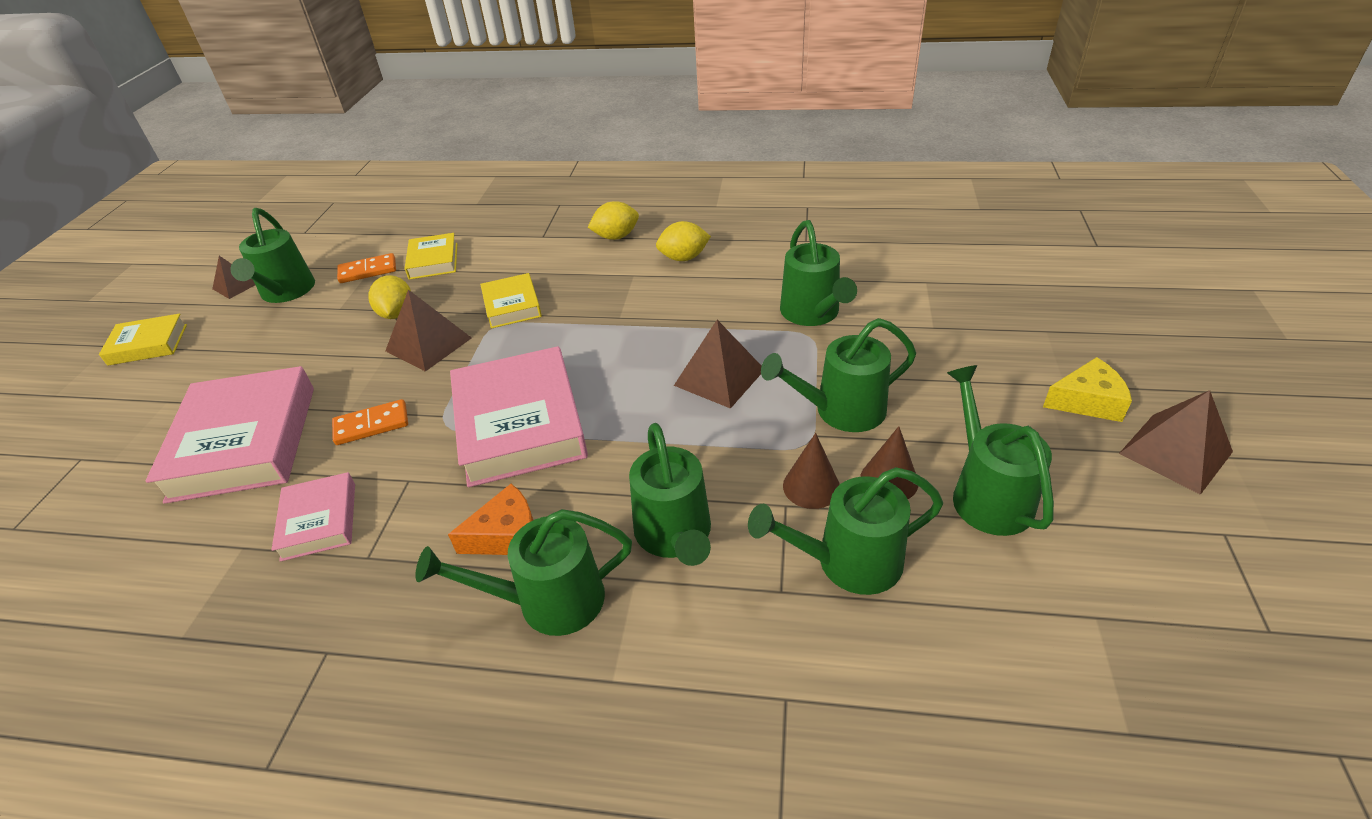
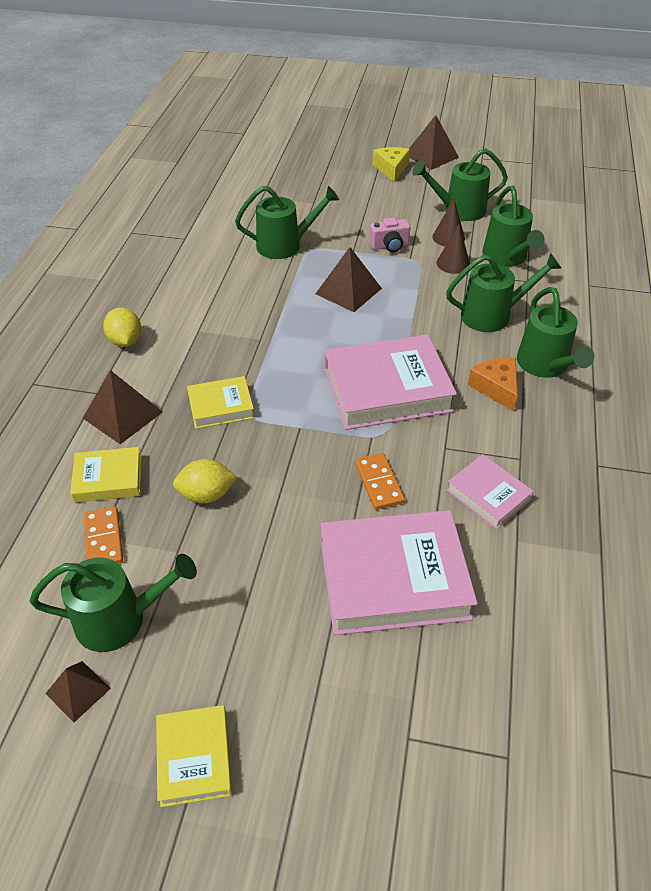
camera: 90 degrees left, 5 degrees up
(319, 521) = (488, 495): pink book -> pink book turned 60 degrees clockwise
(428, 344) = (268, 460): brown pyramid -> brown pyramid (122, 415)
(684, 258) = (183, 301): yellow lemon -> none
(841, 411) = (390, 246): green watering can -> pink camera

